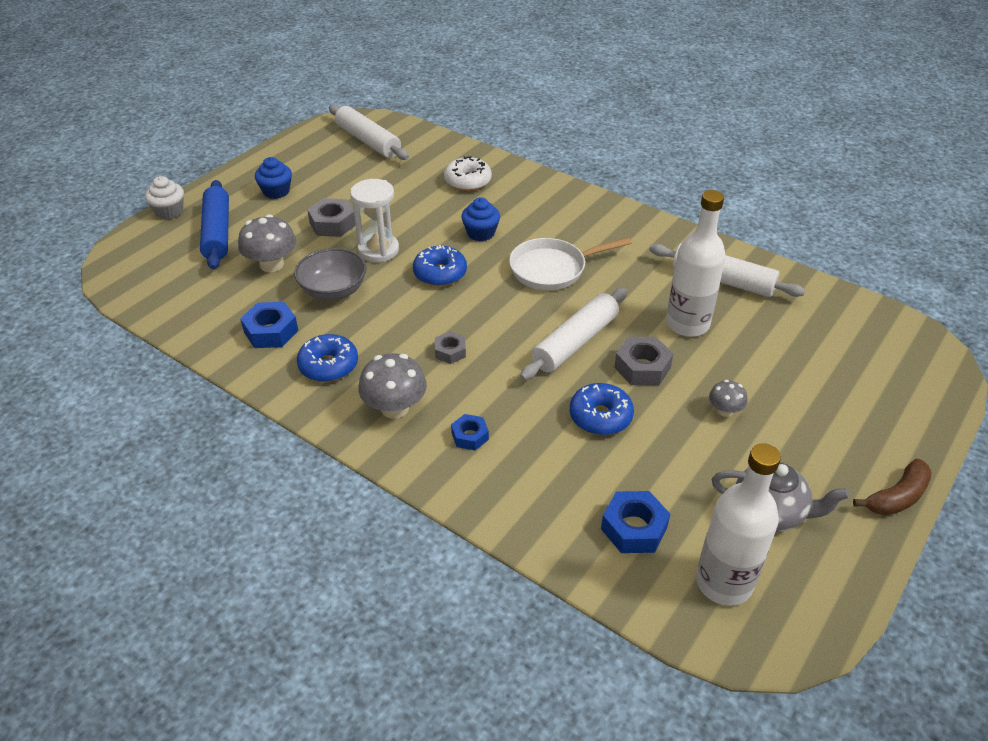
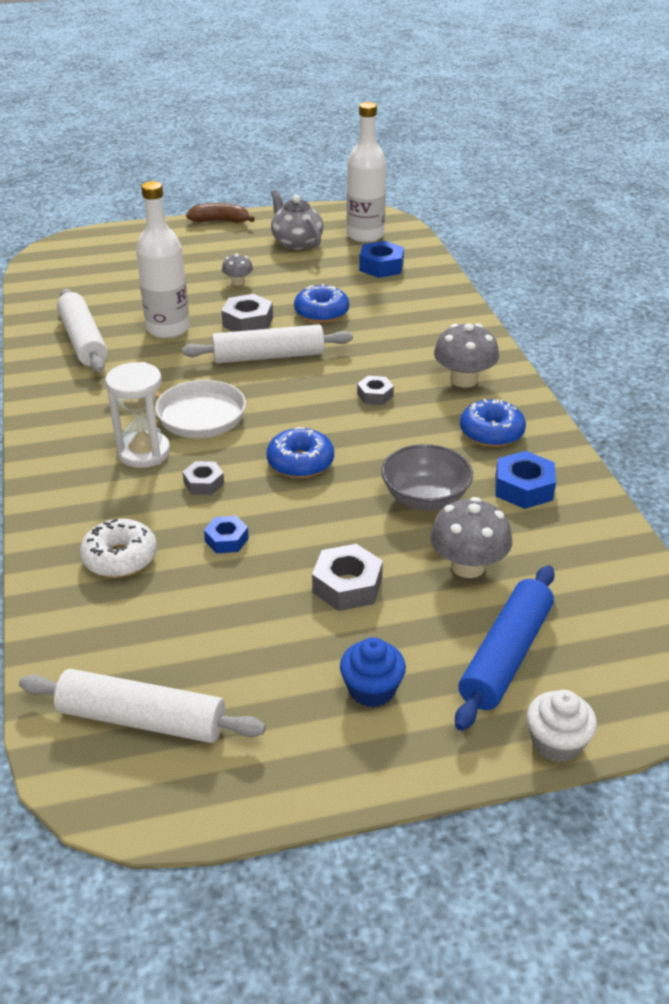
camera: 140 degrees left, 5 degrees down
(368, 141) = (142, 720): white rolling pin -> white rolling pin turned 75 degrees counterclockwise
(378, 250) = (331, 520): white hourglass -> white hourglass (144, 452)
(470, 436) = (426, 341): blue nut -> blue nut (226, 540)
(481, 233) = (204, 483): blue cupcake -> grey nut

